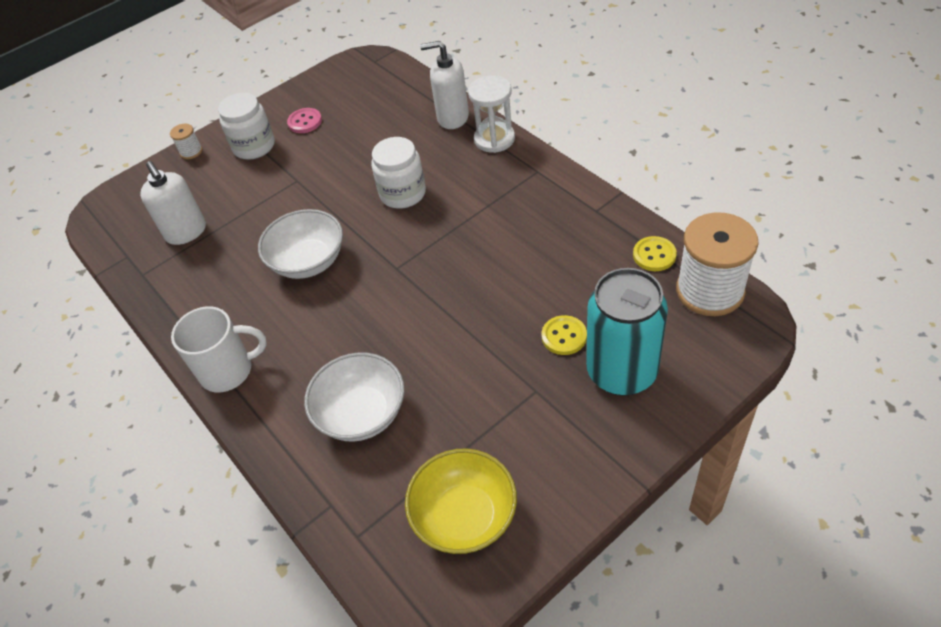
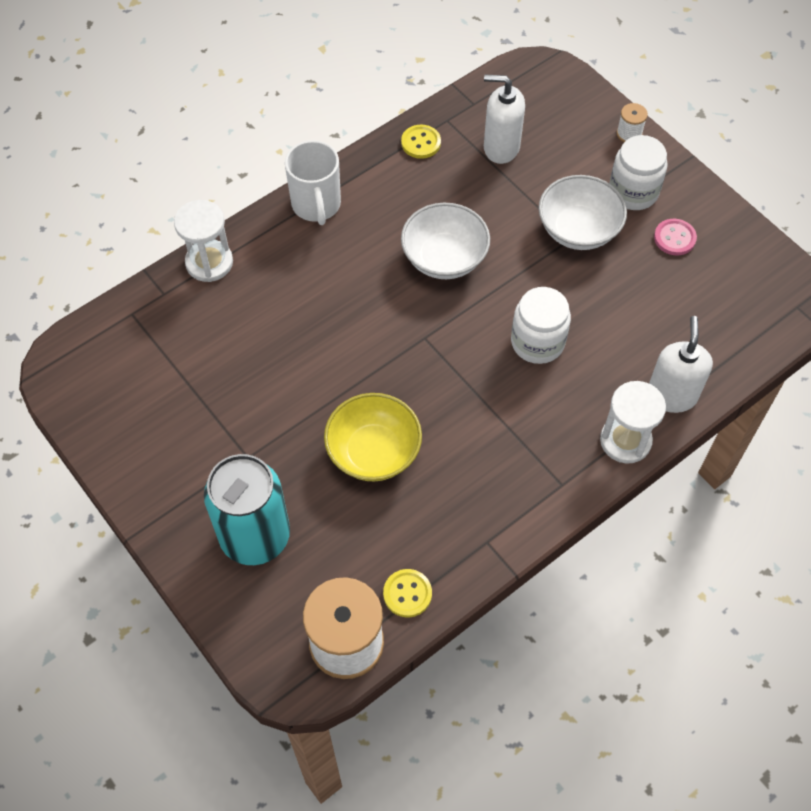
camera: 85 degrees right, 10 degrees up
(186, 232) = (501, 147): white soap dispenser -> white soap dispenser turned 45 degrees clockwise
(292, 463) = (209, 262): none -> white hourglass
(362, 413) = (249, 312): white bowl -> white bowl (578, 230)
(465, 516) = (132, 392): yellow bowl -> yellow bowl (373, 452)
(564, 336) = (308, 488): yellow button -> yellow button (421, 143)

